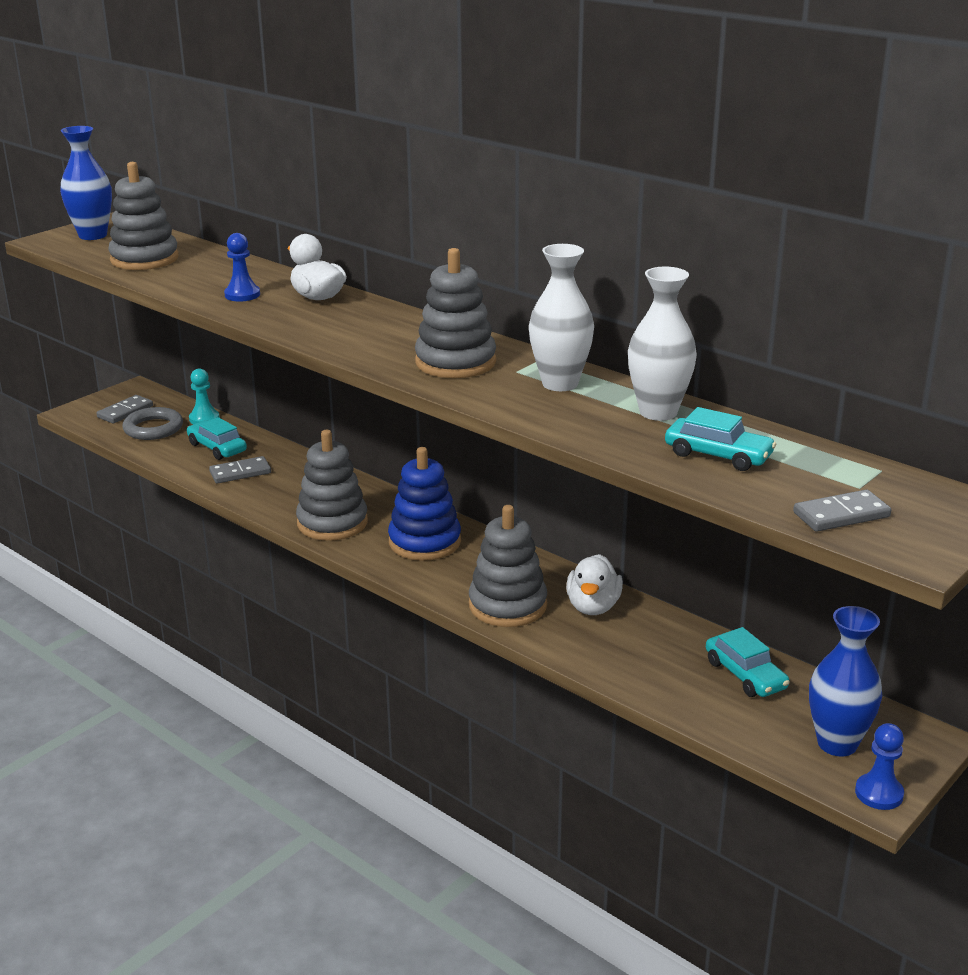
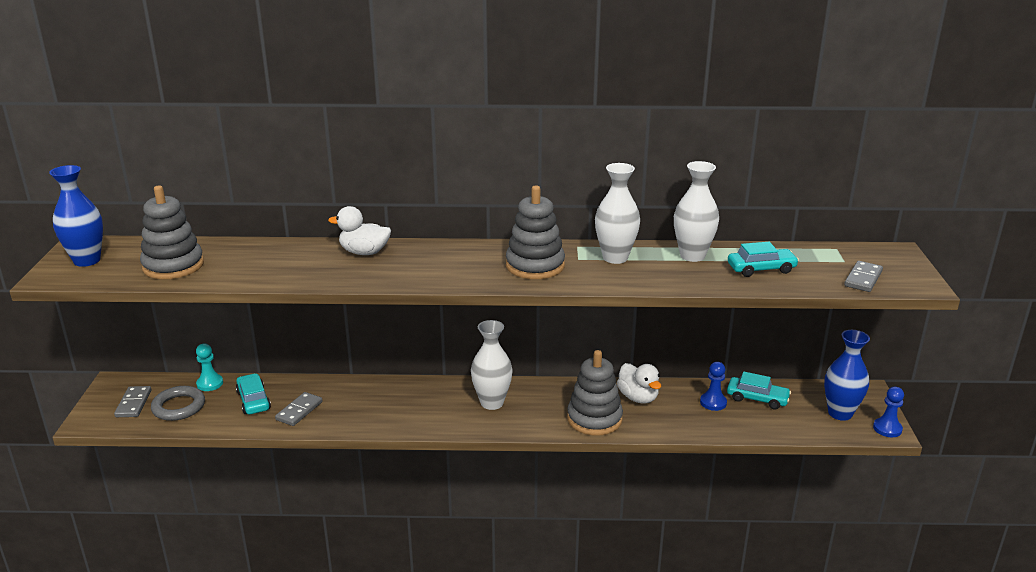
camera: 40 degrees left, 0 degrees up
(217, 448) = (253, 400): turquoise car -> turquoise car turned 60 degrees clockwise
(242, 295) = (307, 268): blue pawn -> blue pawn (713, 402)
(332, 523) = (416, 417): grey stacking toy -> none
(424, 542) = (492, 403): blue stacking toy -> white vase

